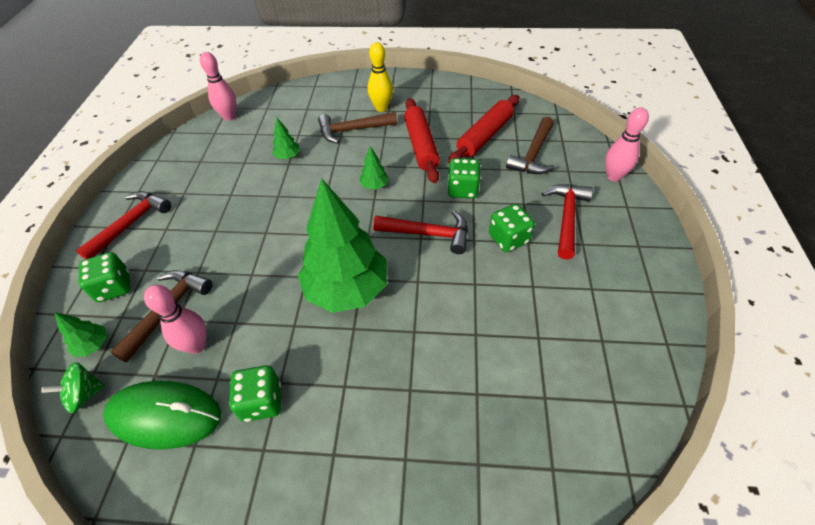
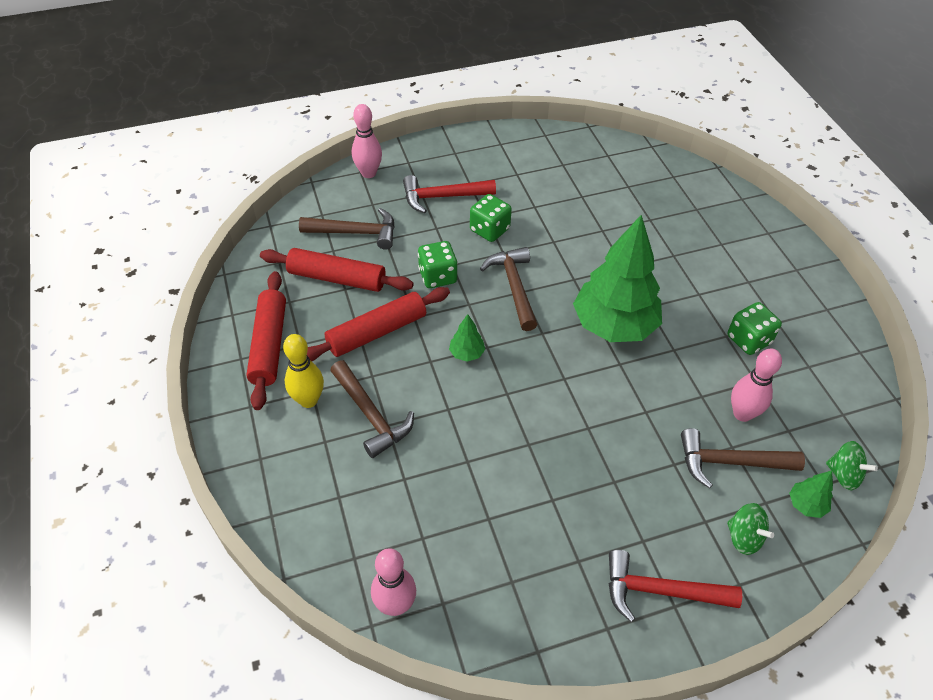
camera: 115 degrees left, 0 degrees up
(114, 287) = (744, 537): green dice -> green spinning top
(165, 416) = (808, 399): green mouse -> none
(288, 157) = (455, 468): green tree -> none
(428, 234) = (514, 287): red hammer -> brown hammer
(436, 99) = (269, 345): none -> red rolling pin

